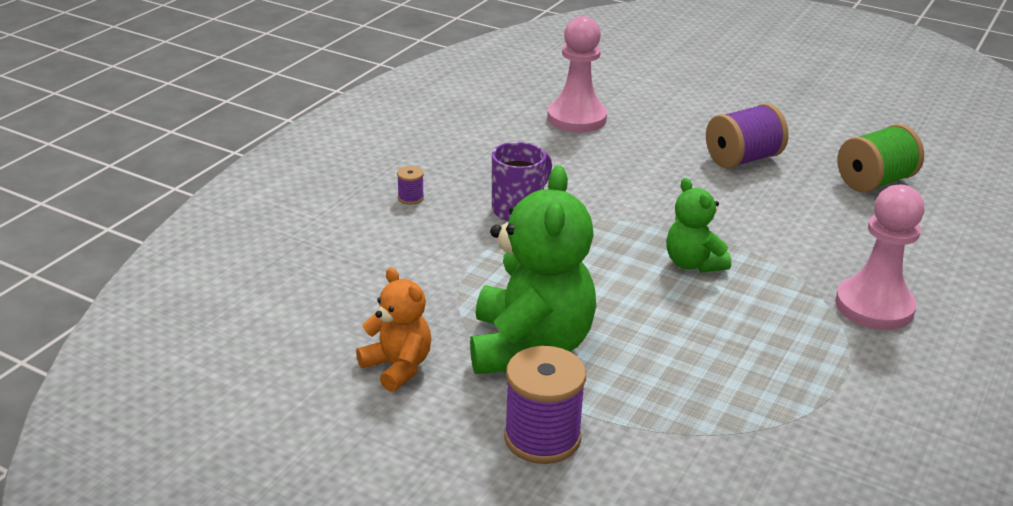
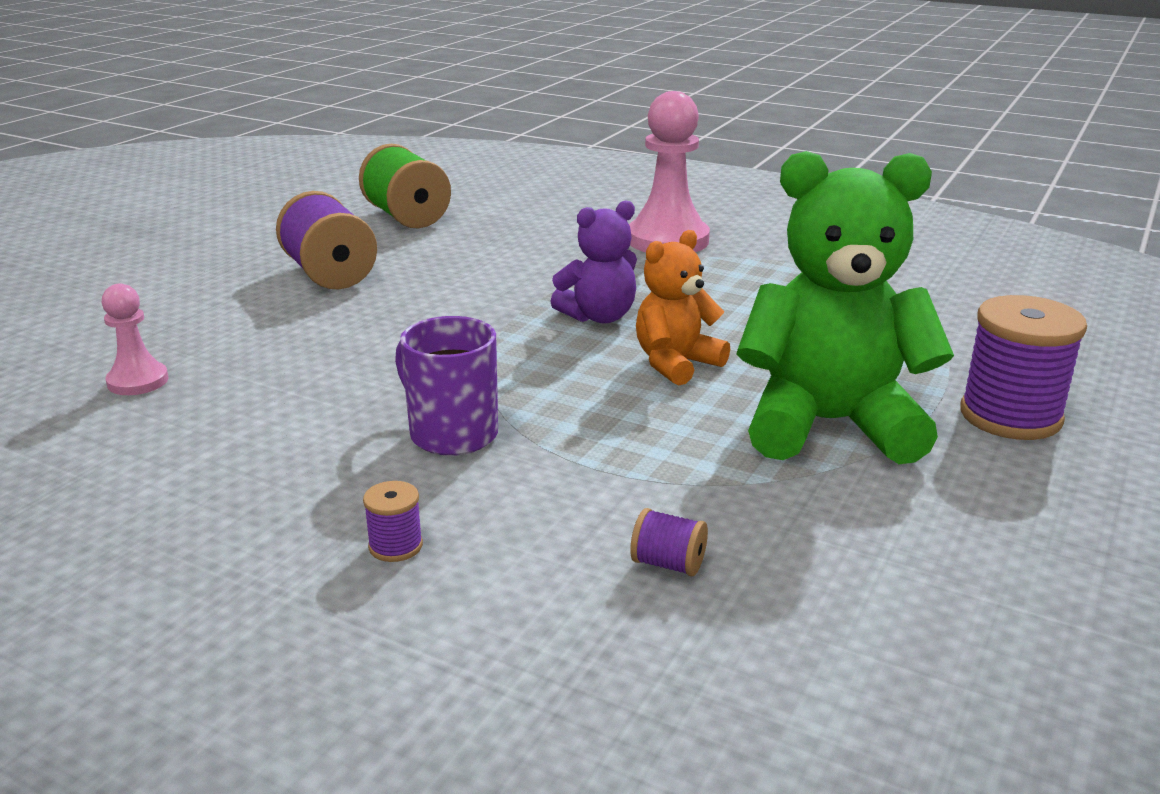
camera: 90 degrees left, 5 degrees down
(382, 272) = (668, 564): none -> purple spool
(398, 367) = (933, 531): orange teddy bear -> orange teddy bear (676, 364)
(576, 118) = (138, 381): pink pawn -> pink pawn, size x0.54
(693, 264) = (599, 317): green teddy bear -> purple teddy bear

